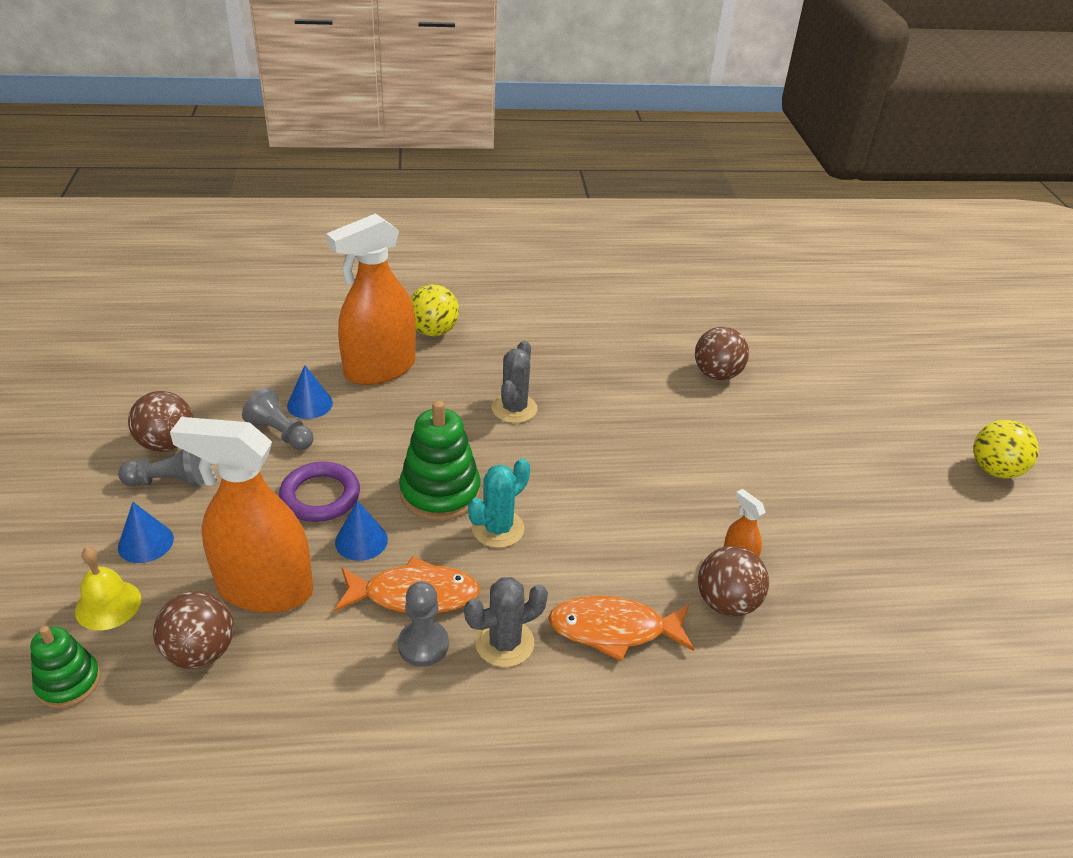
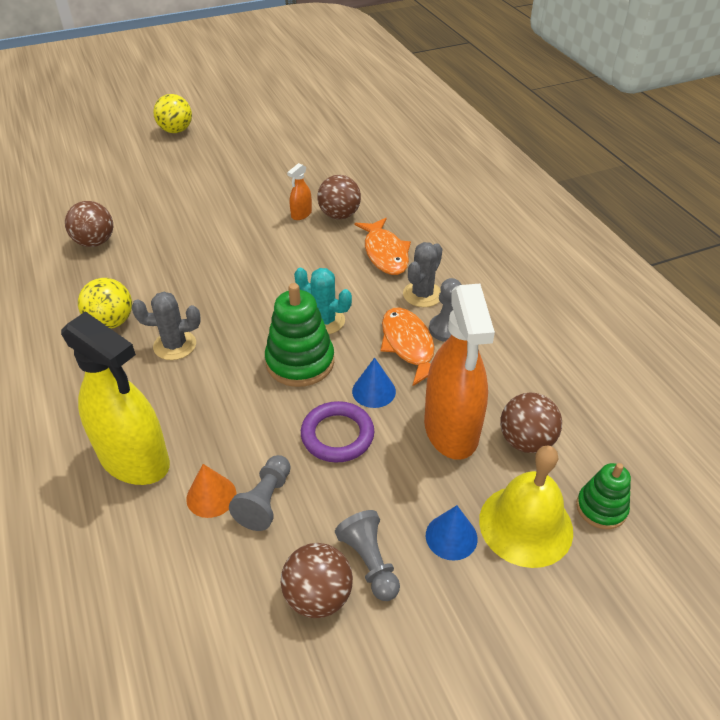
camera: 105 degrees left, 5 degrees up
(108, 605) = (525, 525): yellow bell -> yellow bell, size x1.66
(310, 404) = (211, 496): blue cone -> orange cone
(380, 369) = (134, 459): orange spray bottle -> yellow spray bottle
(433, 331) = (54, 437): yellow ball -> yellow ball (111, 322)
(504, 643) = (422, 294): grey cactus -> grey cactus turned 75 degrees clockwise

